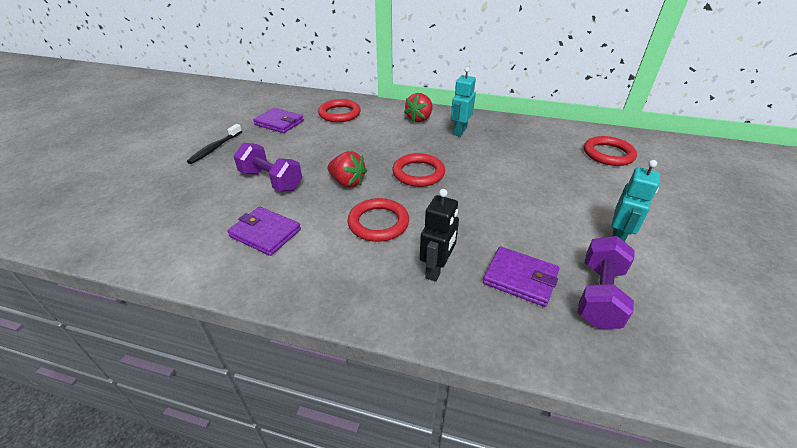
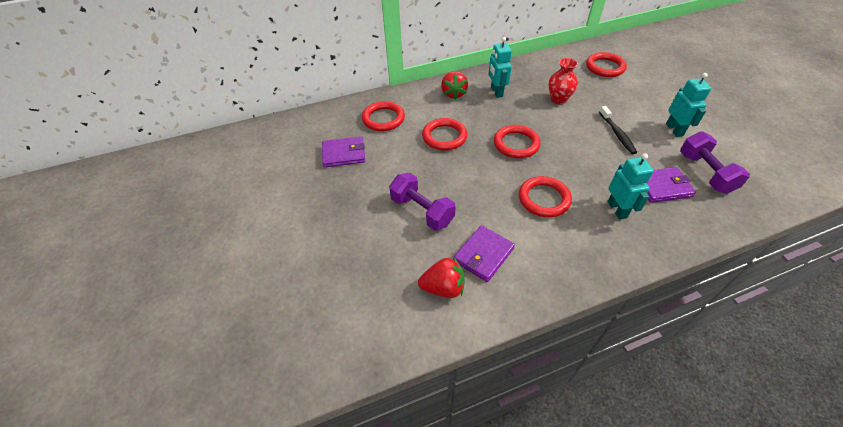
camera: 35 degrees left, 10 degrees up
(215, 148) = (325, 210): black toothbrush -> black toothbrush (617, 134)
(265, 233) = (483, 255): purple wallet -> purple wallet turned 45 degrees counterclockwise
(271, 181) = (422, 211): purple dumbbell -> purple dumbbell turned 45 degrees clockwise
(347, 182) = (480, 179): red strawberry -> red strawberry (443, 288)
(366, 143) = (444, 137): none -> red ring
(437, 269) = (617, 209): black robot -> turquoise robot
(513, 159) = (558, 99): none -> red vase

